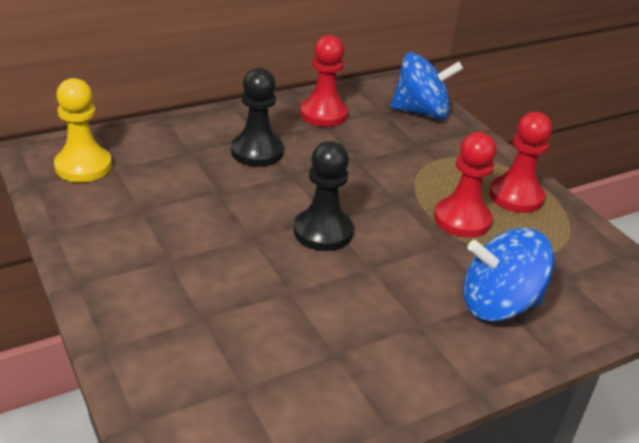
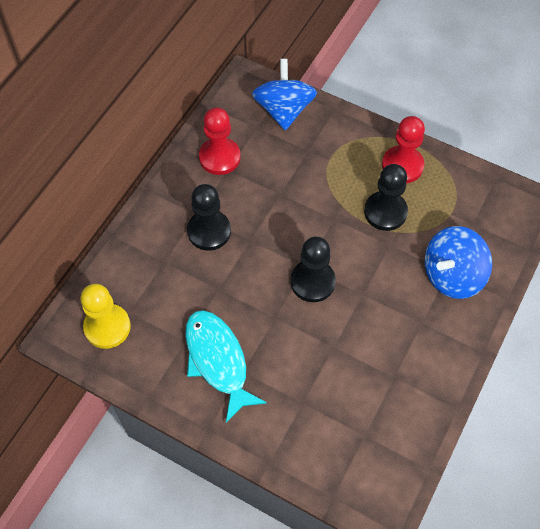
camera: 30 degrees left, 25 degrees up
(154, 239) = (218, 361): none -> turquoise fish
(421, 112) = (284, 110): blue spinning top -> blue spinning top turned 60 degrees counterclockwise
(462, 219) = (385, 212): red pawn -> black pawn

